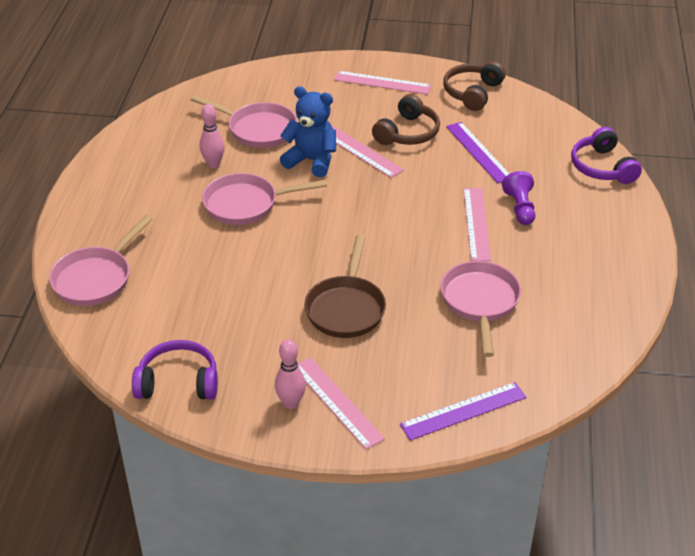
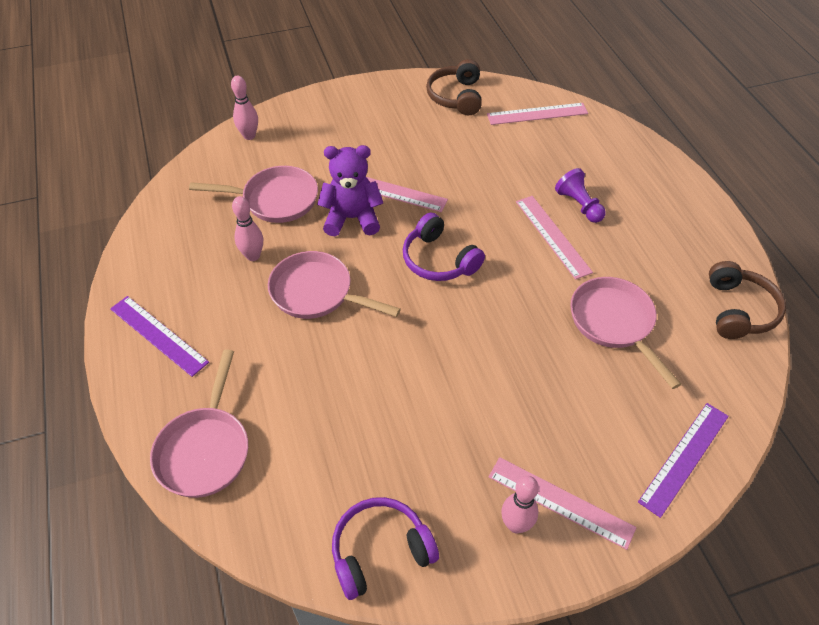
camera: 25 degrees left, 10 degrees up
(246, 204) = (316, 293): pink pan -> pink pan turned 60 degrees clockwise
(268, 76) = (249, 136): none -> pink bowling pin
(311, 161) = (352, 218): blue teddy bear -> purple teddy bear
(346, 308) = (495, 380): brown pan -> none
(382, 83) = (366, 110): pink ruler -> pink ruler (537, 114)
(408, 133) = (425, 157): brown headphones -> brown headphones (739, 310)
(478, 152) = (503, 157): purple ruler -> purple ruler (158, 335)
(602, 167) = (618, 139): purple headphones -> purple headphones (438, 260)

